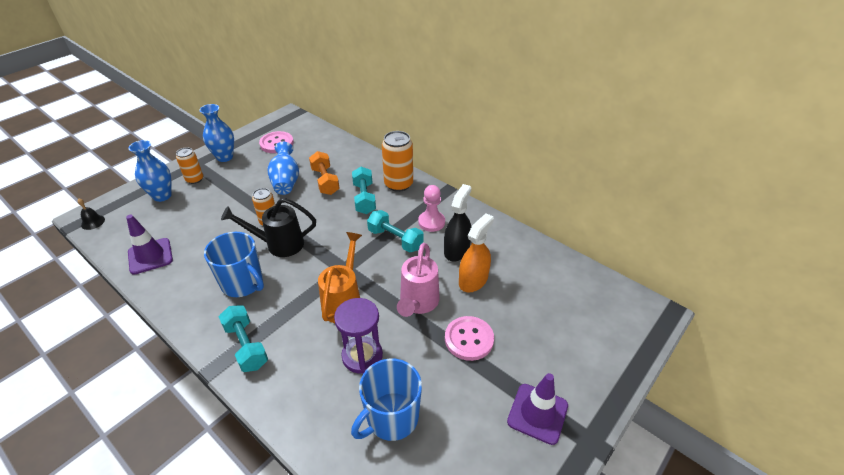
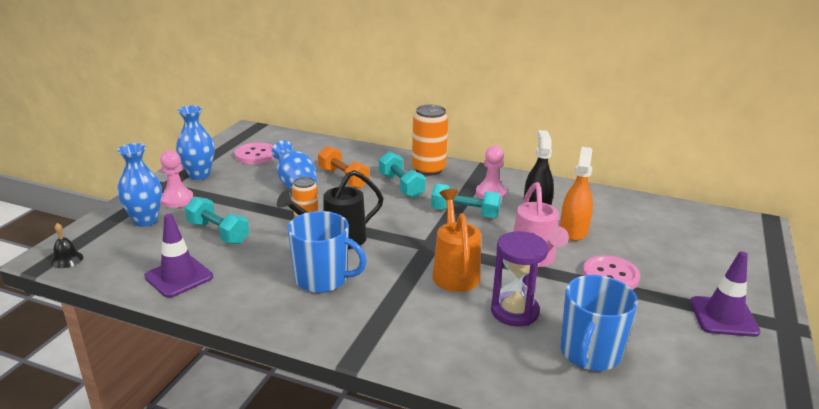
camera: 20 degrees left, 15 degrees down
(194, 179) = (177, 200): orange can -> pink pawn
(246, 346) = (375, 331): turquoise dumbbell -> turquoise dumbbell (218, 233)

